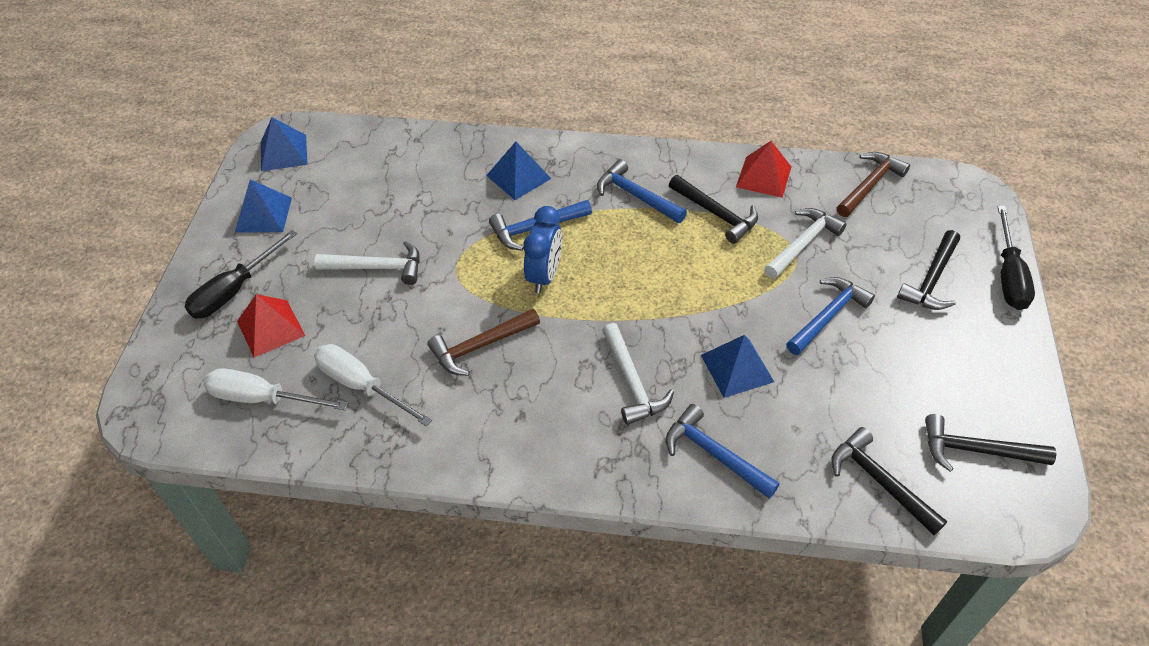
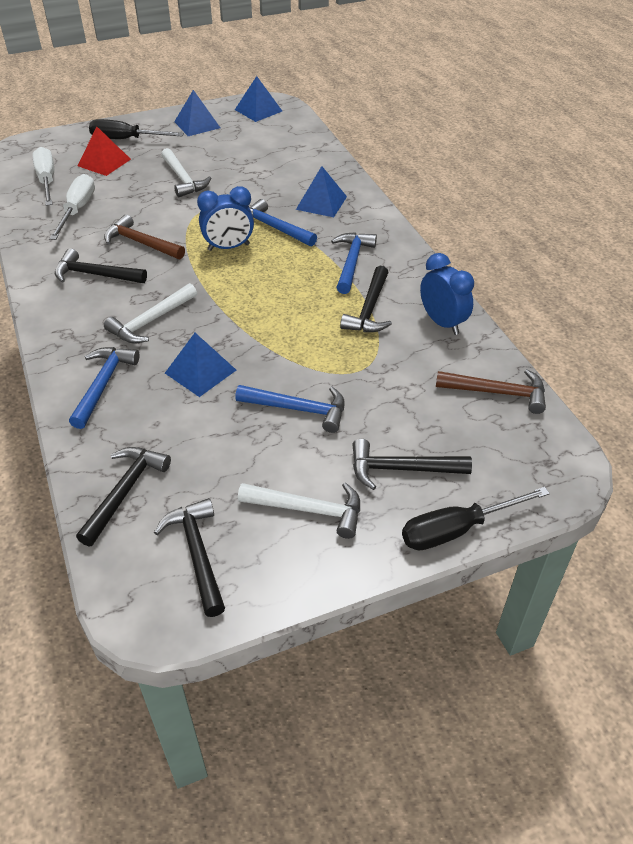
camera: 60 degrees right, 5 degrees down
(513, 406) = (95, 275): none -> black hammer
(763, 176) = (442, 323): red pyramid -> blue clock
(803, 244) = (377, 370): white hammer -> white hammer (308, 510)

